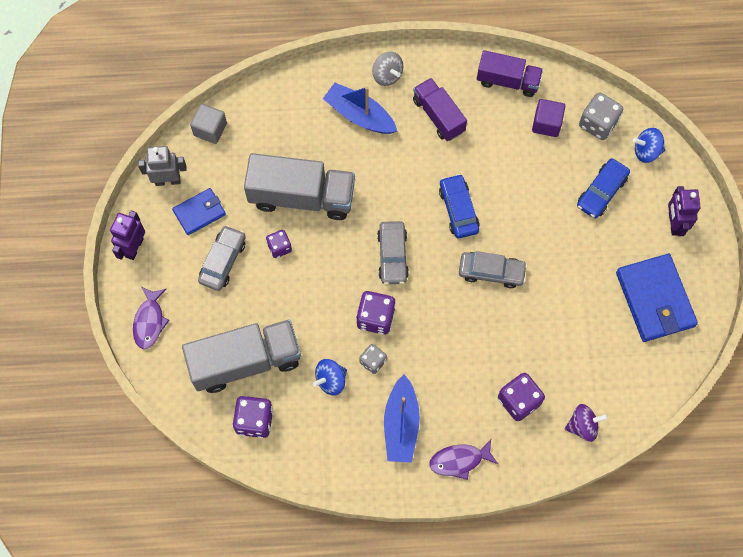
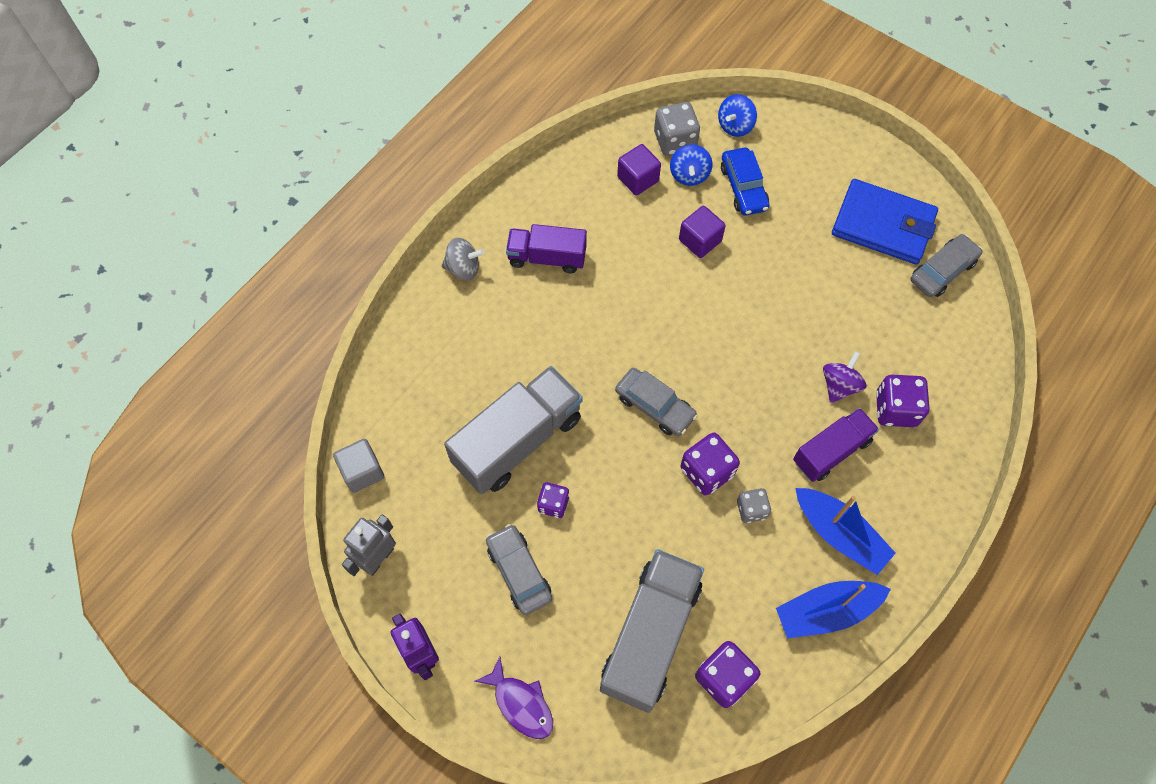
camera: 50 degrees left, 5 degrees down
(199, 213) = (444, 554): blue wallet -> none
(331, 380) = (739, 565): blue spinning top -> blue spinning top (689, 175)
(359, 115) = (481, 323): blue boat -> blue boat (826, 611)
(458, 210) = (658, 313): blue car -> none
(459, 460) = (918, 509): purple fish -> none
(491, 272) = (745, 334): grey car -> grey car (942, 271)
(508, 81) = (566, 177): purple truck -> purple truck (831, 451)
(535, 195) = (700, 240): none -> purple cube
(583, 426) = (962, 374): purple spinning top -> purple spinning top (839, 385)
(674, 223) = (822, 157): purple robot -> none

